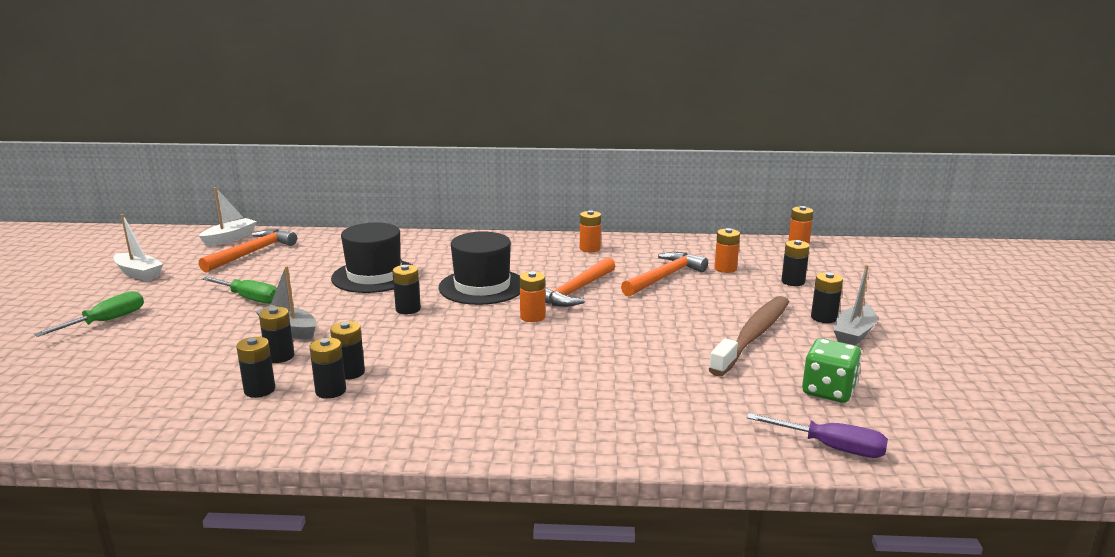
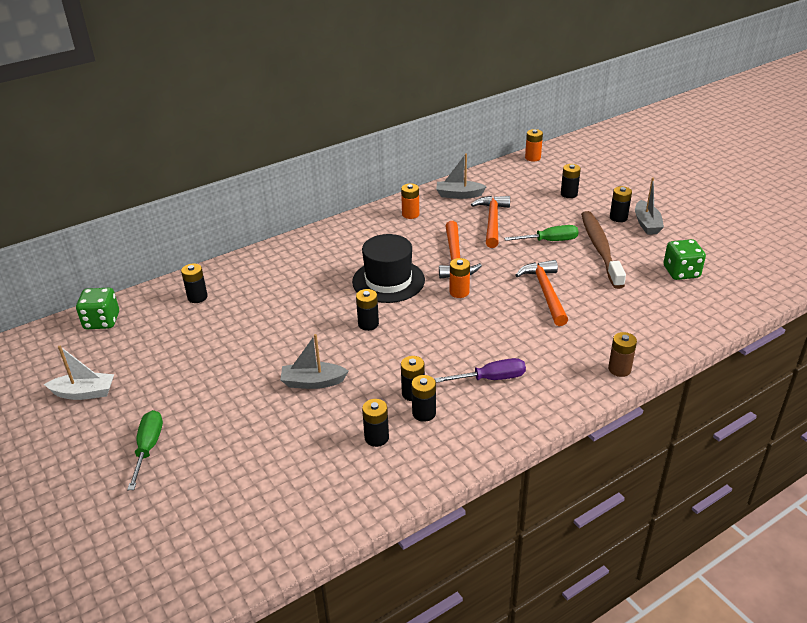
camera: 35 degrees left, 15 degrees up
(230, 238) = (102, 321): white boat -> green dice
(248, 298) = (231, 371): green screwdriver -> green screwdriver (549, 241)
(252, 253) = (152, 327): orange hammer -> orange hammer (545, 292)
(280, 356) = (344, 406): black battery -> black battery (197, 297)
(374, 276) = (295, 305): black hat -> none
(590, 445) = (619, 369): none -> brown battery
(664, 249) = (459, 195): none -> grey boat
(725, 268) = (518, 198): orange battery -> none
(831, 447) = (723, 309): purple screwdriver -> purple screwdriver (491, 379)

